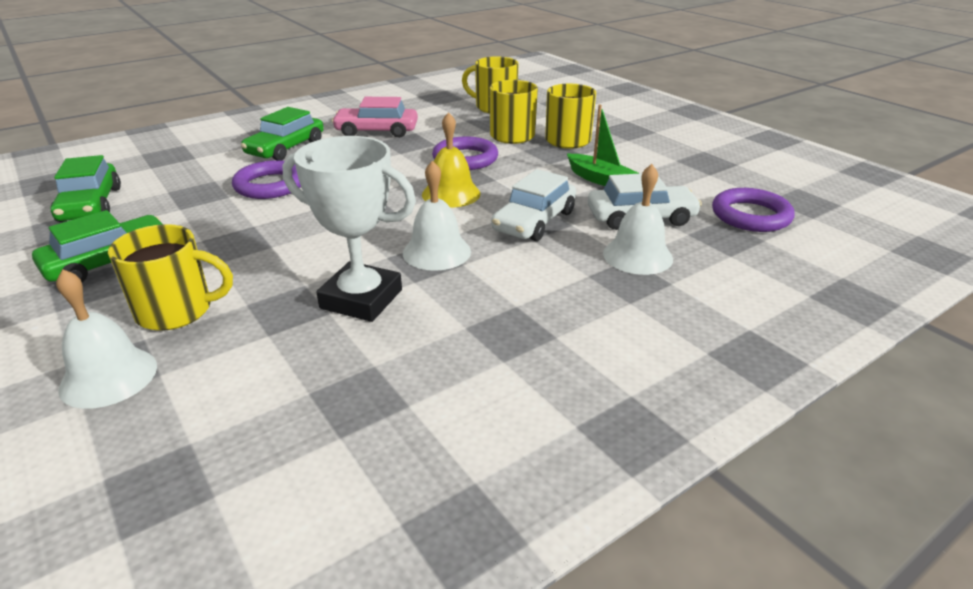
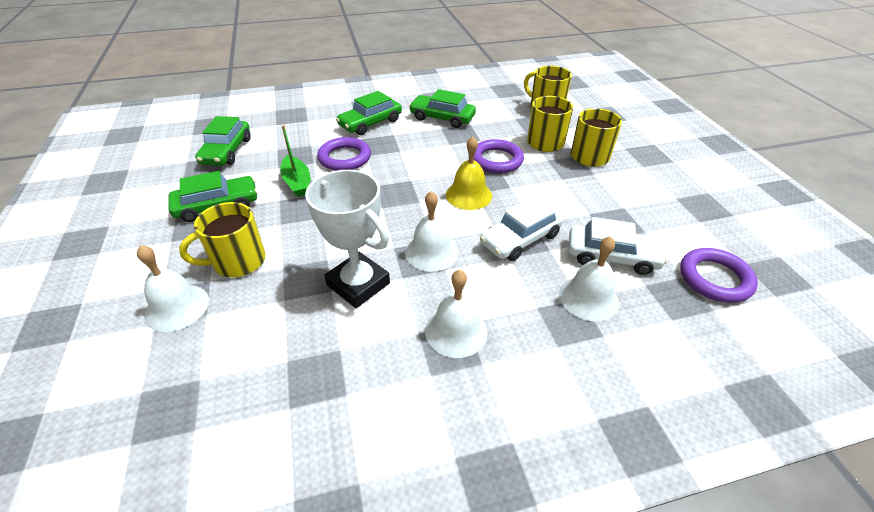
camera: 20 degrees right, 10 degrees up
(176, 311) = (238, 261): yellow mug -> yellow mug turned 135 degrees clockwise
(376, 131) = (442, 118): pink car -> green car
(509, 315) = (456, 331): none -> white bell
(600, 179) = (596, 206): green boat -> green boat (297, 183)

